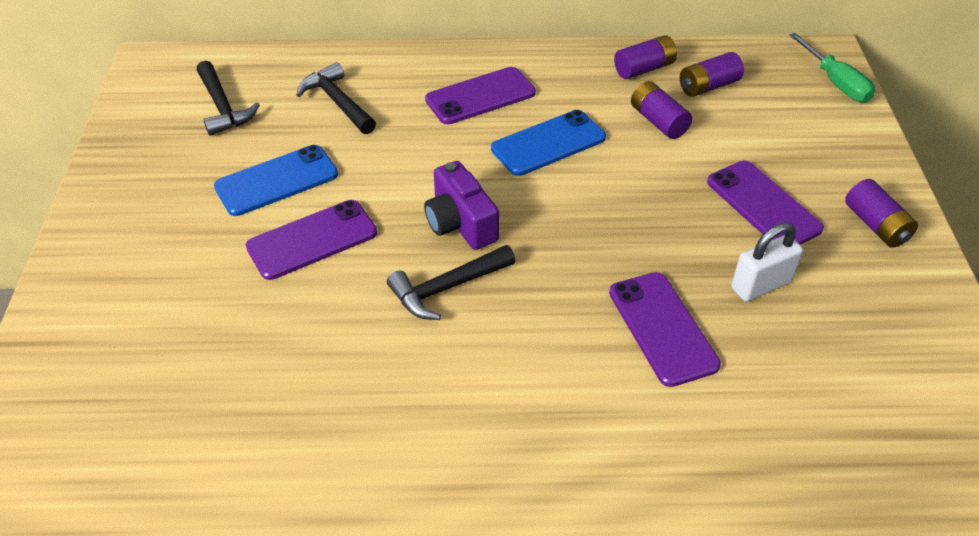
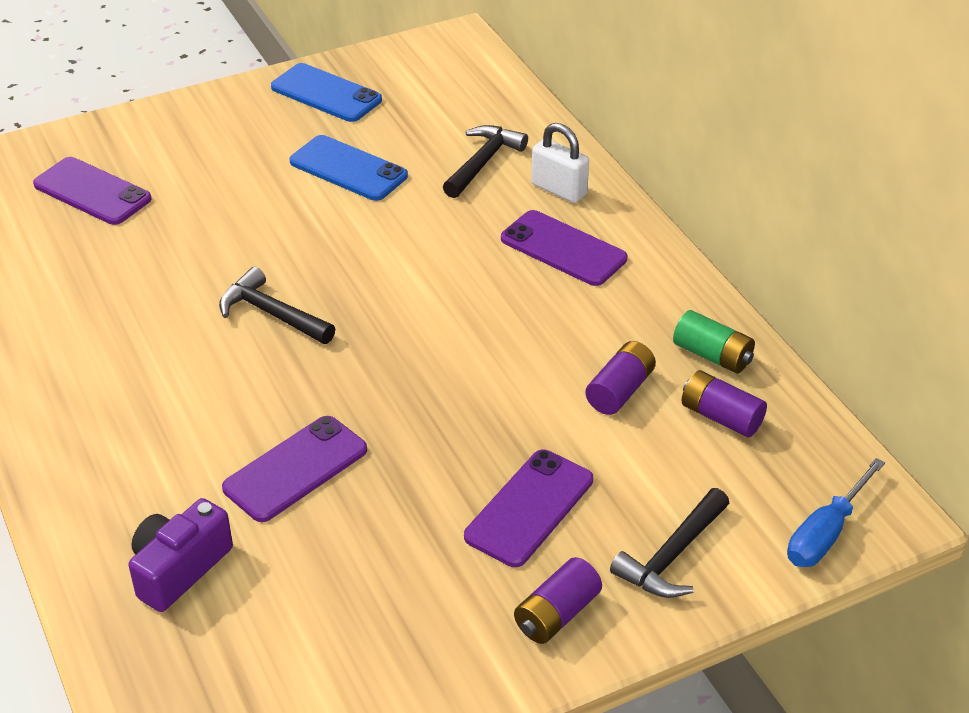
camera: 65 degrees right, 5 degrees down
(222, 107) = (426, 101): black hammer -> black hammer (672, 556)
(312, 240) = (286, 216): purple phone -> purple phone (92, 192)
(460, 223) = (361, 295): purple camera -> purple camera (179, 569)
(548, 143) = (520, 318): blue phone -> blue phone (326, 94)
(644, 69) = (712, 355): purple battery -> green battery
(760, 285) = (397, 530): white padlock -> white padlock (559, 190)
(836, 82) = (825, 533): green screwdriver -> blue screwdriver

